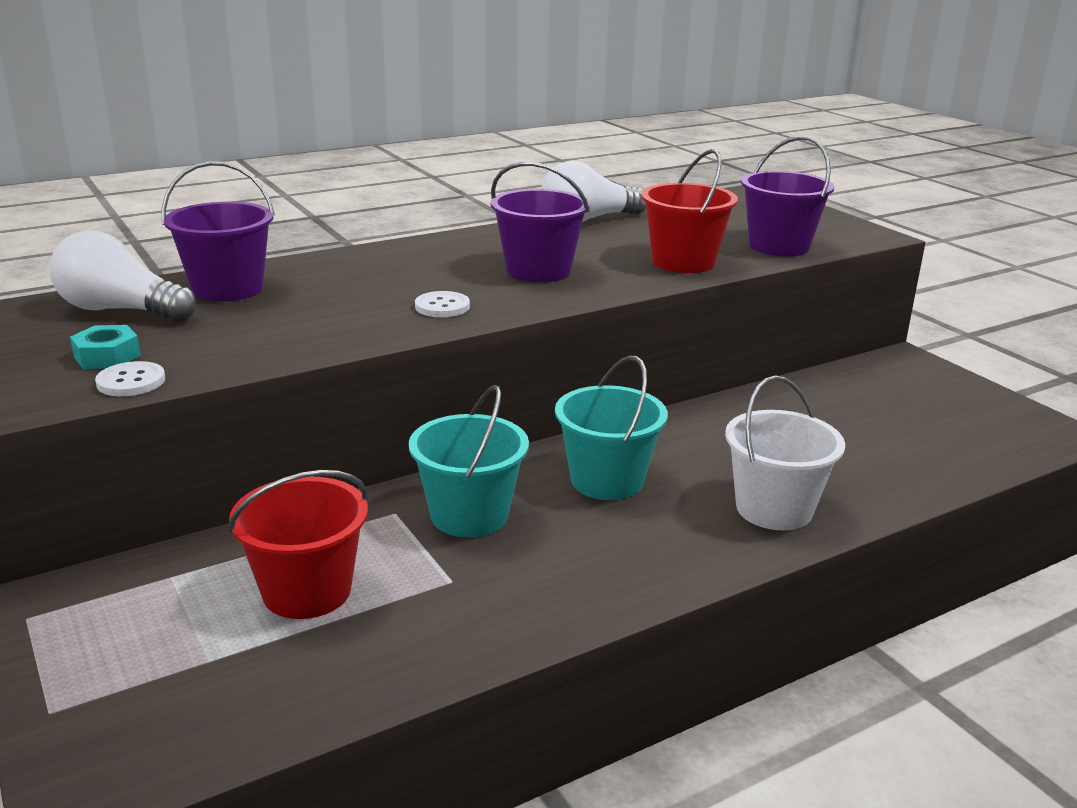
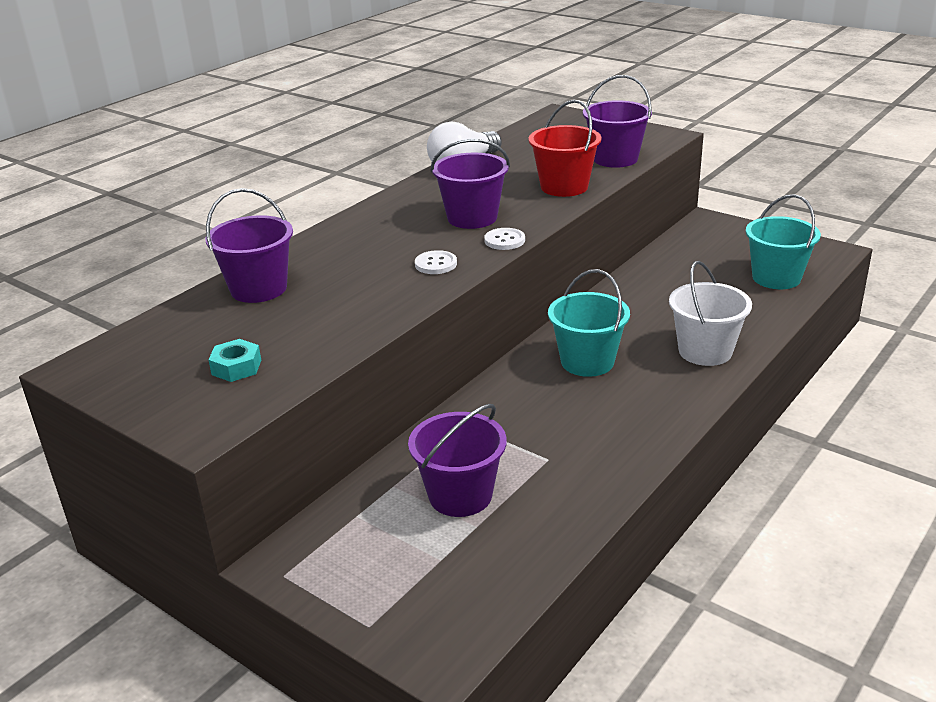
camera: 20 degrees left, 5 degrees up
(120, 310) = (197, 328): white light bulb -> none
(131, 381) = (280, 381): white button -> white button (504, 240)
(307, 591) = (460, 495): red bucket -> purple bucket
(469, 515) = (519, 412): turquoise bucket -> turquoise bucket (776, 278)

